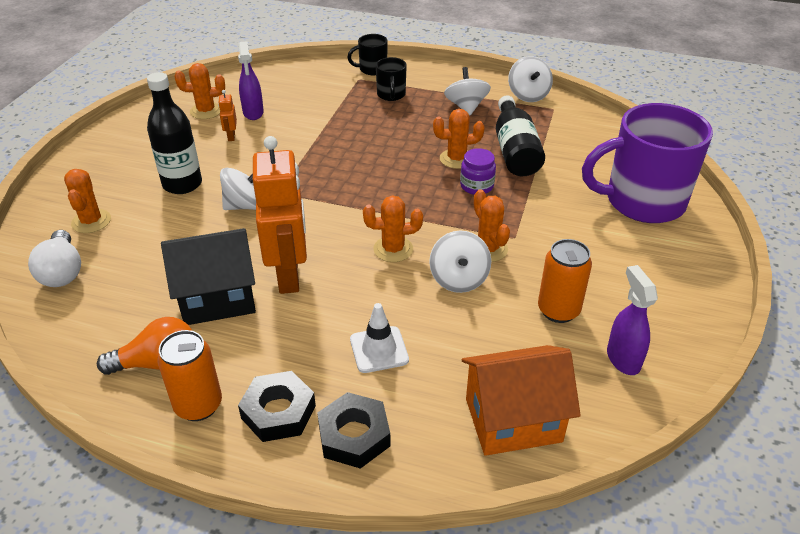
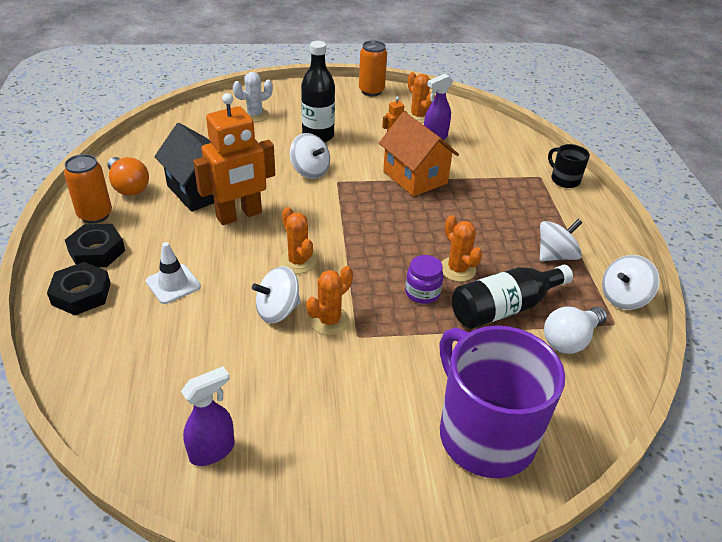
camera: 65 degrees right, 0 degrees up
(62, 272) = (200, 122): white light bulb -> white light bulb (570, 339)
(91, 221) = (255, 115): orange cactus -> white cactus
(391, 95) = (531, 202): black mug -> none
(513, 420) = (115, 382): orange house -> orange house (415, 177)
(558, 310) = (263, 388): orange can -> orange can (371, 91)

